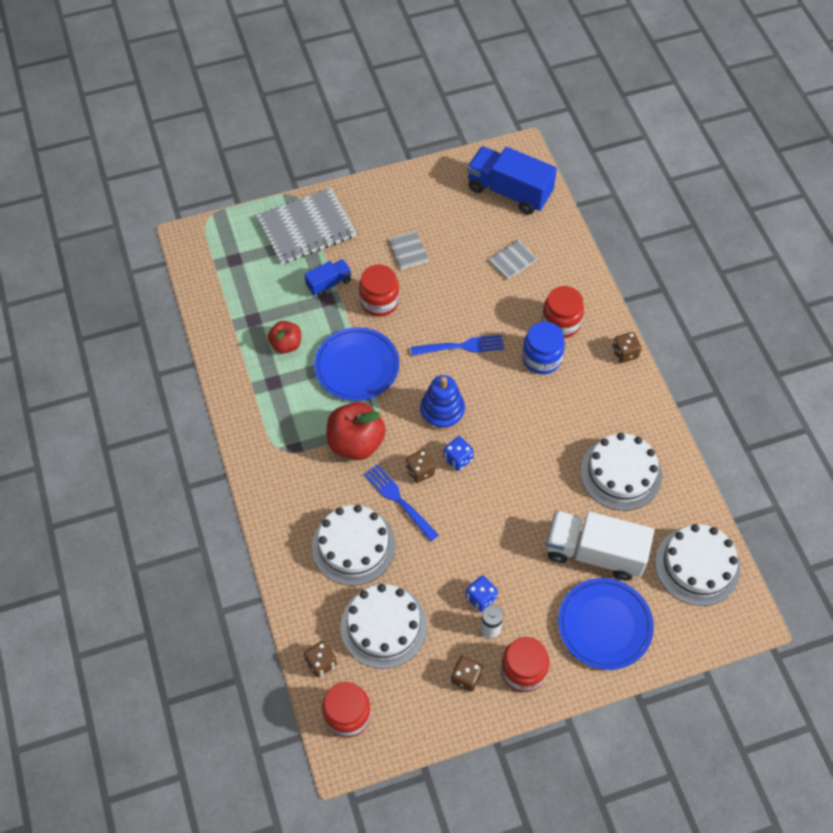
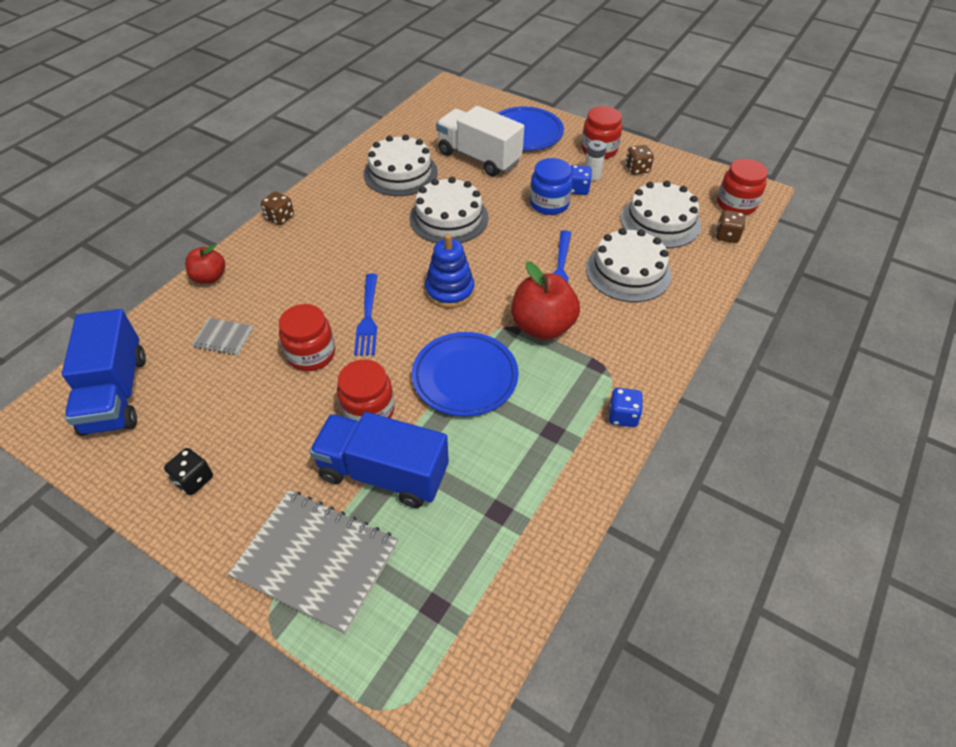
camera: 130 degrees left, 10 degrees down
(286, 344) = (499, 454): red apple -> red apple (210, 277)
(329, 283) = (383, 473): blue truck -> blue truck, size x1.95
(407, 201) = (194, 479): none -> black dice
(408, 251) = (275, 430): grey notebook -> none
(420, 471) = (521, 272): brown dice -> none
(458, 459) = (484, 257): blue dice -> blue dice (622, 416)
(460, 347) = (367, 317): blue fork -> blue fork turned 135 degrees counterclockwise
(541, 358) = (331, 260): blue jar -> blue jar (549, 204)
(560, 323) = (278, 268): red jar -> red jar (311, 354)
(594, 552) = (479, 158): white truck -> white truck turned 150 degrees clockwise
(697, 565) = (435, 116): white cake -> white cake (449, 218)

